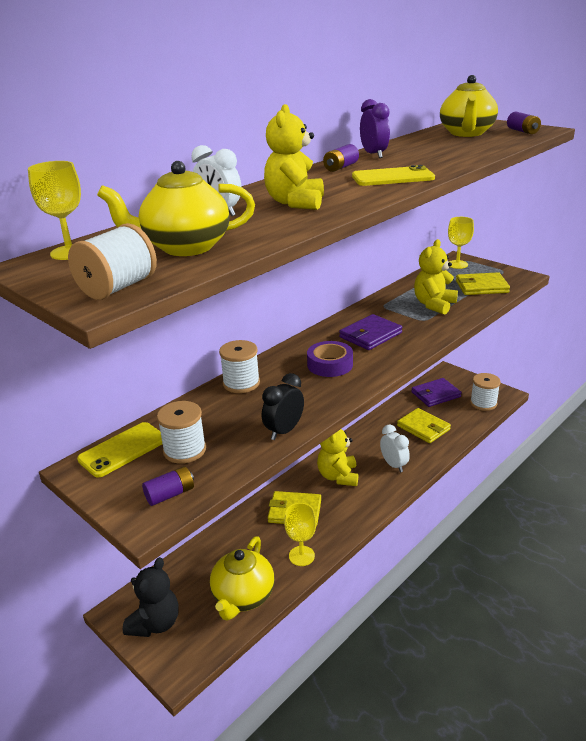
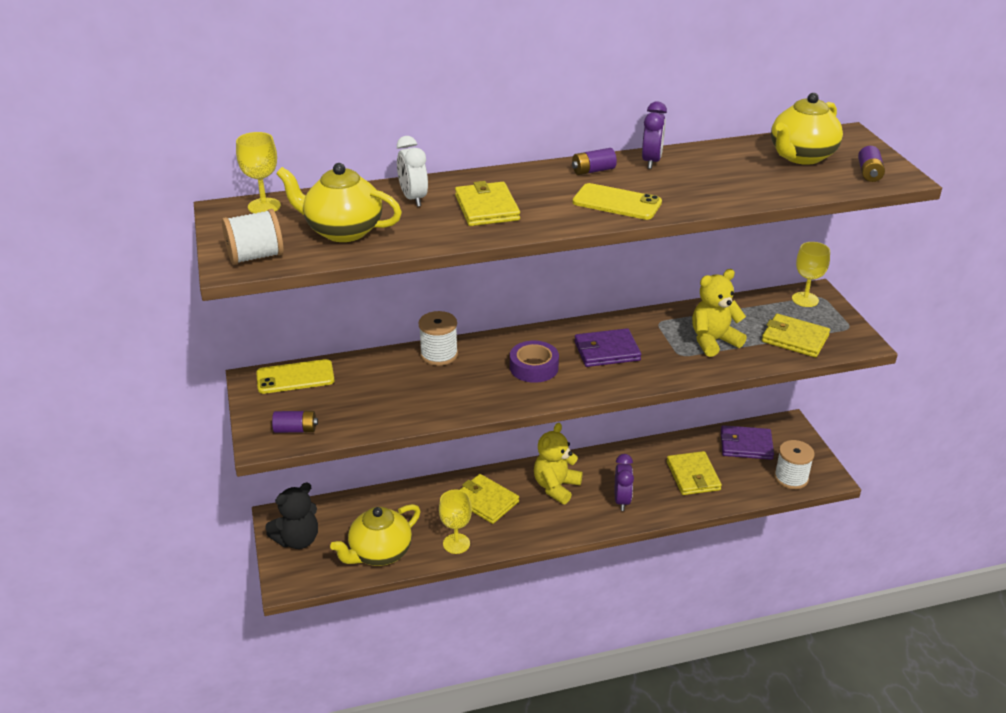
camera: 30 degrees right, 5 degrees up
(184, 450) = (338, 397): white spool -> none
(284, 431) = (428, 414): black clock -> none
(295, 203) = (486, 208): yellow teddy bear -> yellow wallet
(393, 465) = (622, 500): white clock -> purple clock

